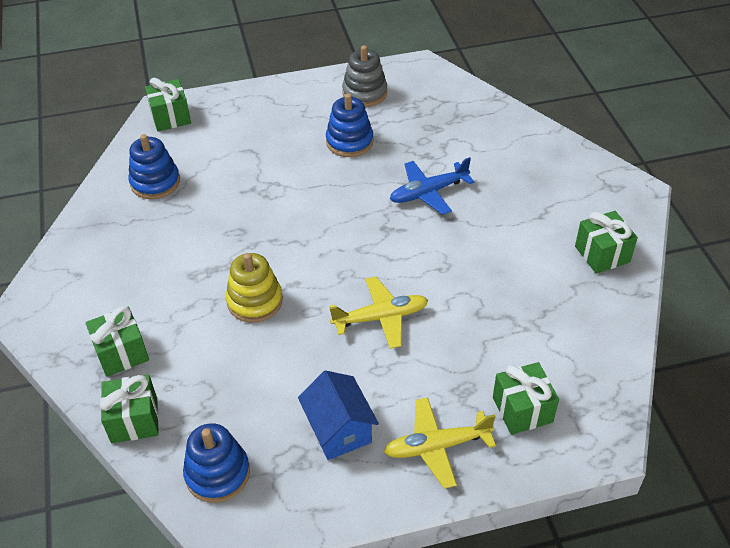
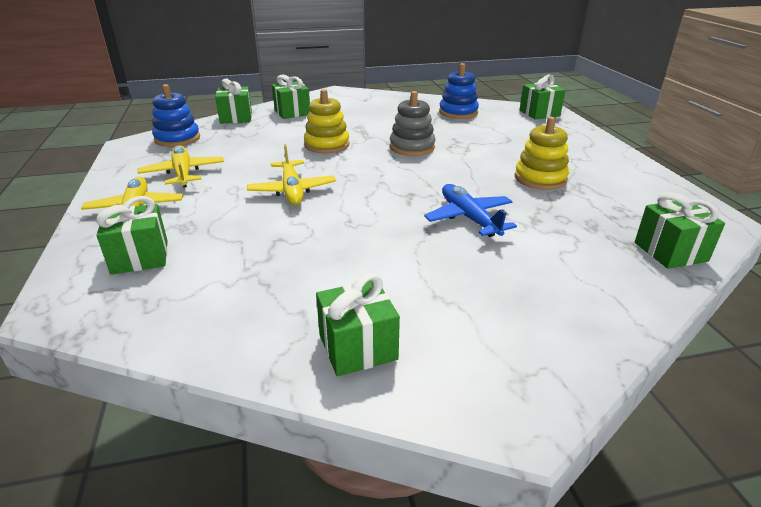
camera: 90 degrees right, 15 degrees down
(339, 430) = (183, 173): blue house -> yellow plane
(349, 142) = (540, 178): blue stacking toy -> yellow stacking toy
(364, 93) = (632, 186): grey stacking toy -> grey stacking toy (412, 147)
(466, 99) = (670, 252): none -> green gift

